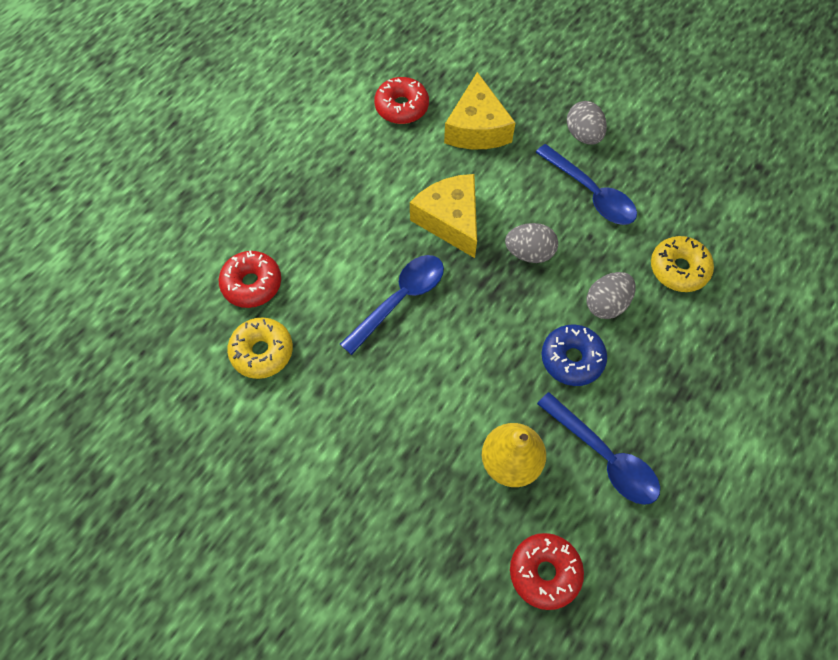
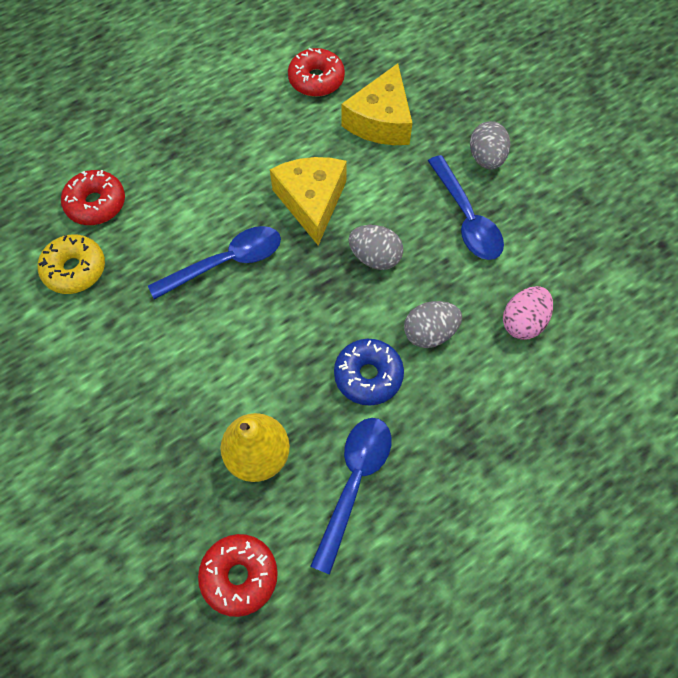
camera: 20 degrees right, 0 degrees up
(603, 456) = (354, 483): blue spoon -> blue spoon turned 135 degrees counterclockwise
(678, 269) = (523, 322): yellow donut -> pink egg

